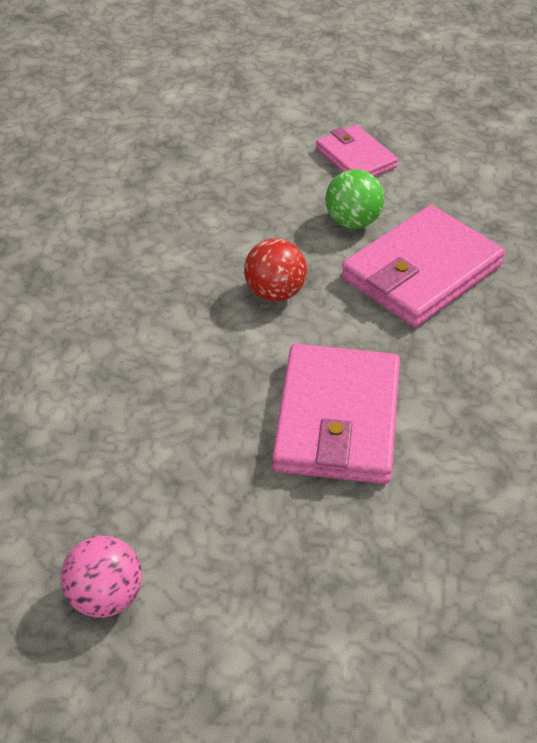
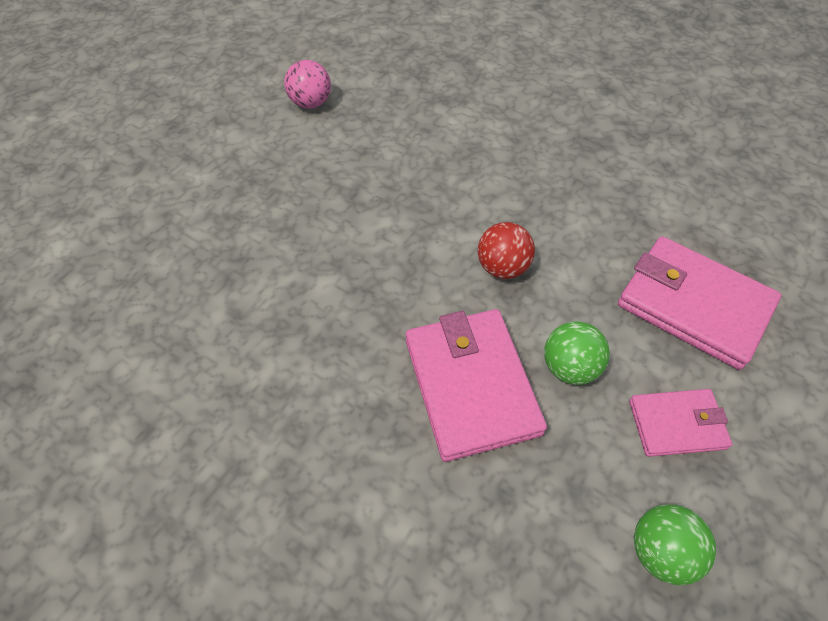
camera: 120 degrees right, 10 degrees up
(337, 419) = (352, 247): pink wallet -> pink wallet (694, 305)
(460, 149) = (661, 551): none -> green ball

